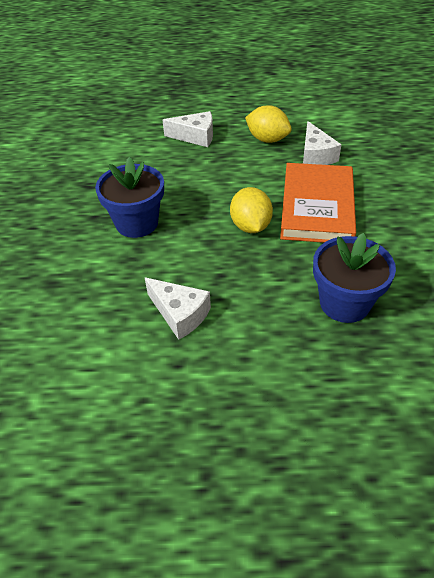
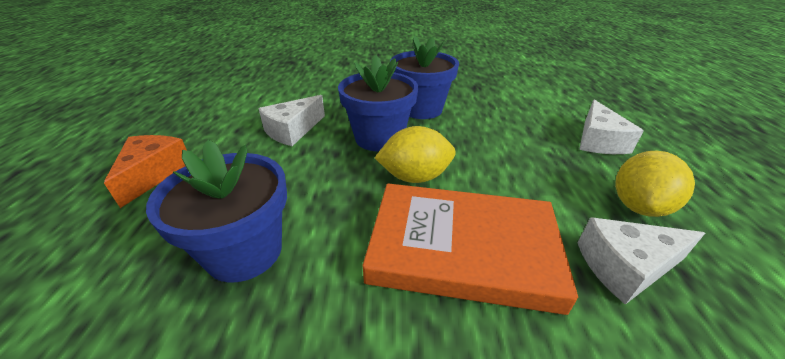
camera: 90 degrees right, 10 degrees down
(194, 249) = (379, 138): none -> blue flower pot
(268, 405) = (153, 174): none -> orange cheese

